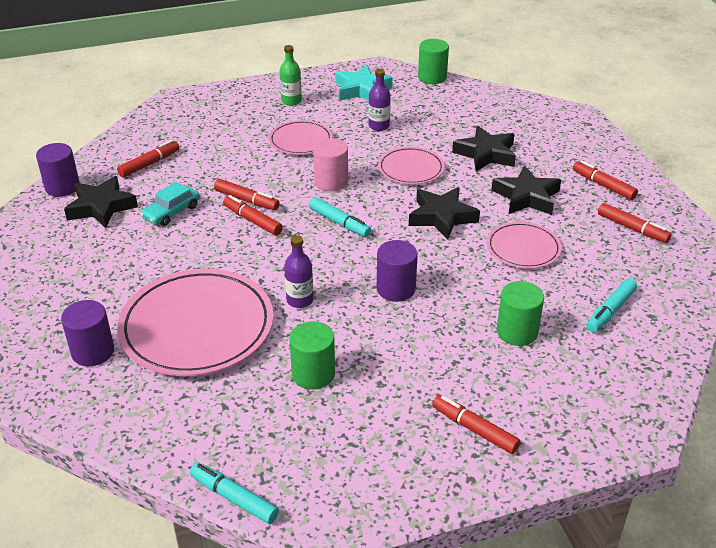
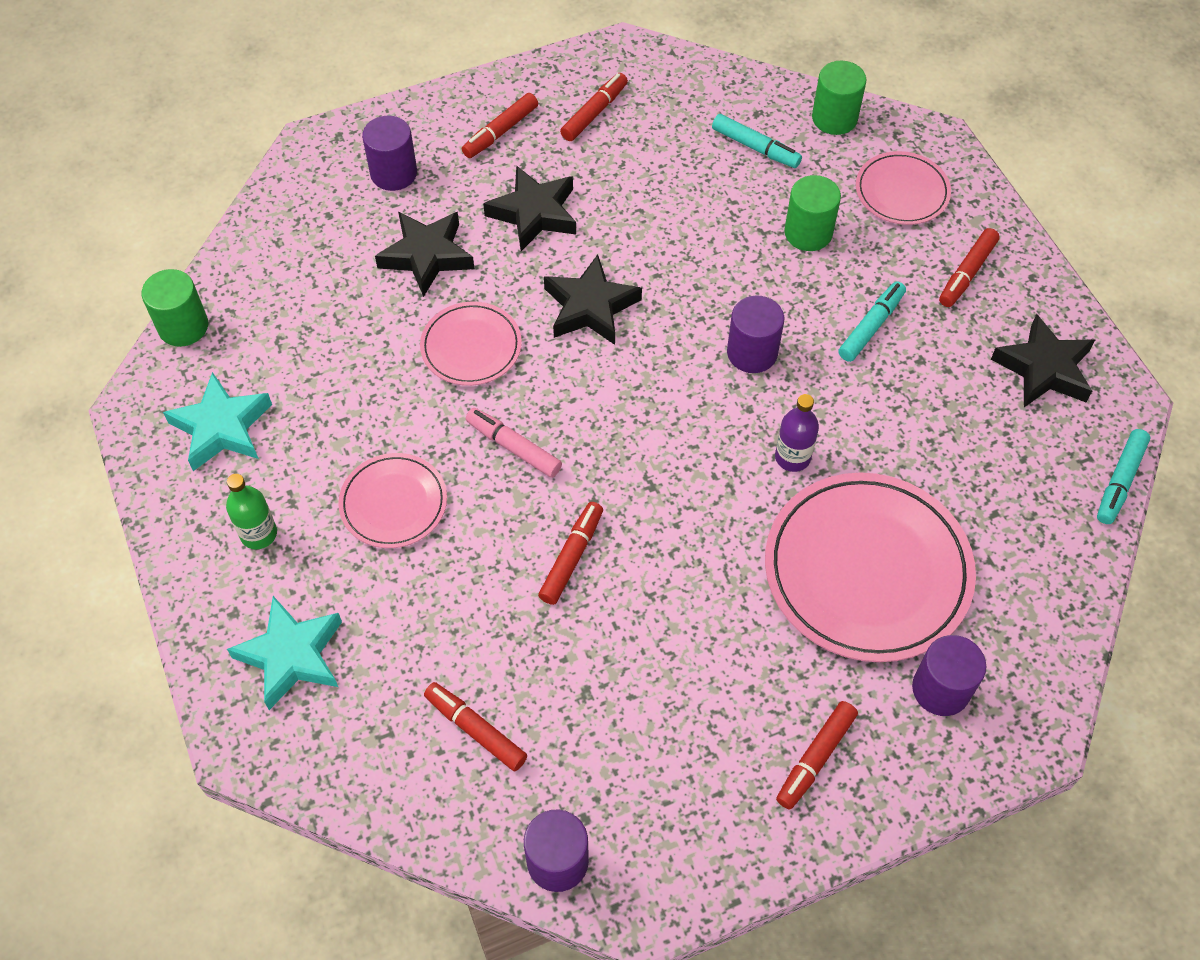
camera: 95 degrees left, 20 degrees up
(101, 207) = (610, 775): black star -> black star (1044, 369)
(171, 212) = (613, 661): turquoise car -> none
(215, 111) = (292, 656): none -> turquoise star
(252, 221) = (624, 540): red marker -> red marker (816, 758)
(313, 374) = (922, 428): green cylinder -> green cylinder (834, 118)
(331, 182) = (514, 447): pink cylinder -> pink marker
(339, 222) = (616, 427): turquoise marker -> turquoise marker (871, 327)
(379, 126) = (346, 395): purple bottle -> none
(523, 248) = (649, 221): pink plate -> pink plate (902, 192)
(557, 143) = (393, 173): none -> purple cylinder

